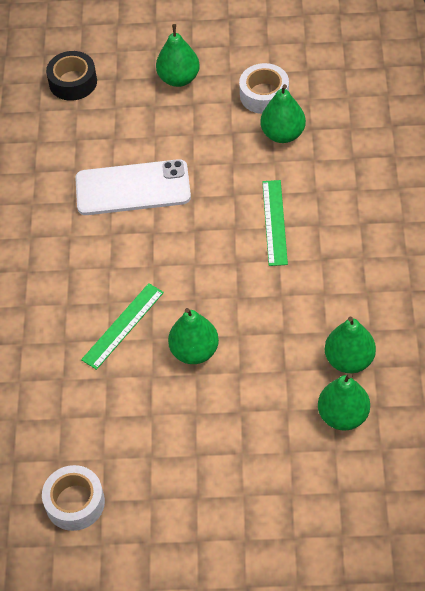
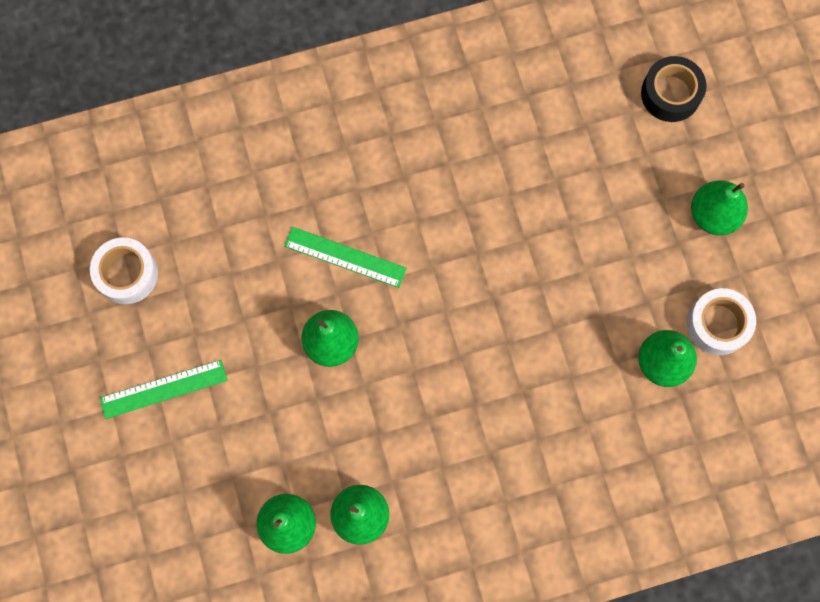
camera: 70 degrees right, 20 degrees up
(133, 188) = (533, 211): white phone -> none
(274, 222) = (527, 386): green ruler -> green ruler (163, 389)

